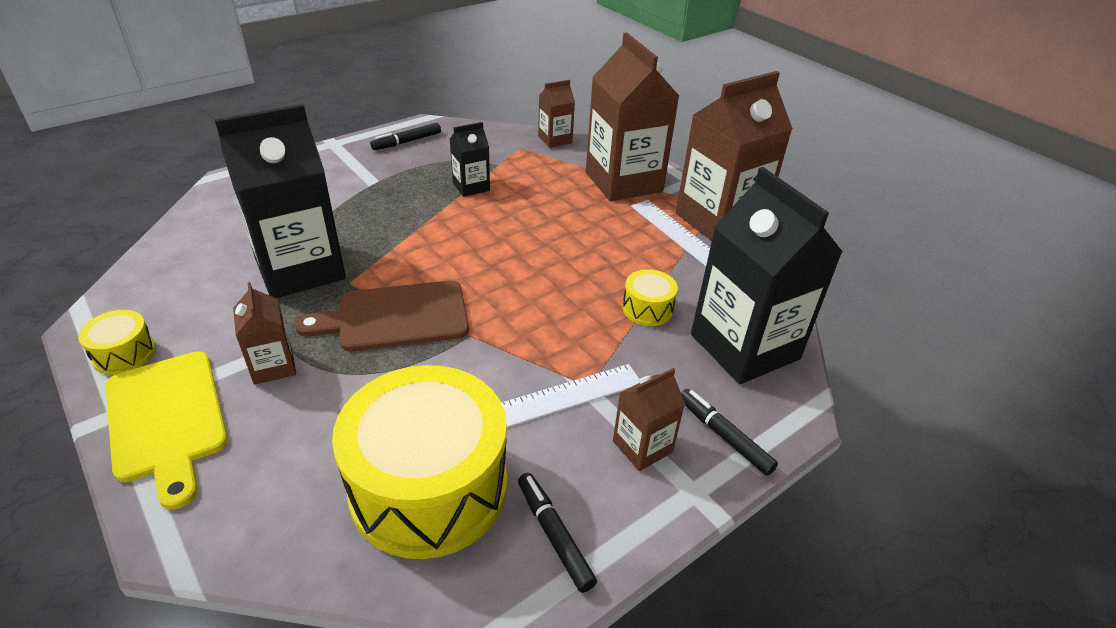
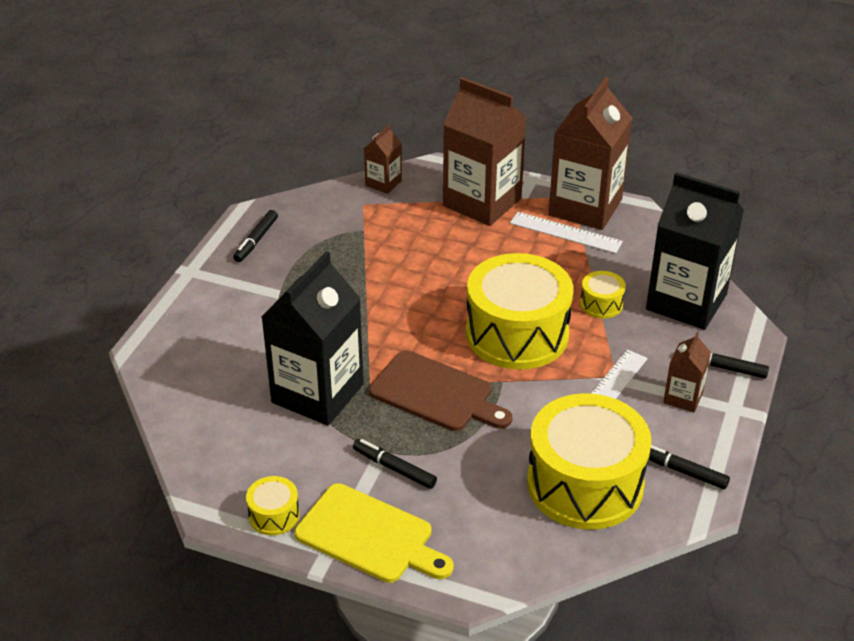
camera: 30 degrees left, 0 degrees up
(273, 366) = (394, 468): brown carton -> black marker
(395, 317) = (436, 393): brown cutting board -> brown cutting board turned 105 degrees counterclockwise
(471, 187) = (365, 261): black carton -> none
(532, 299) = (517, 334): none -> yellow drum

